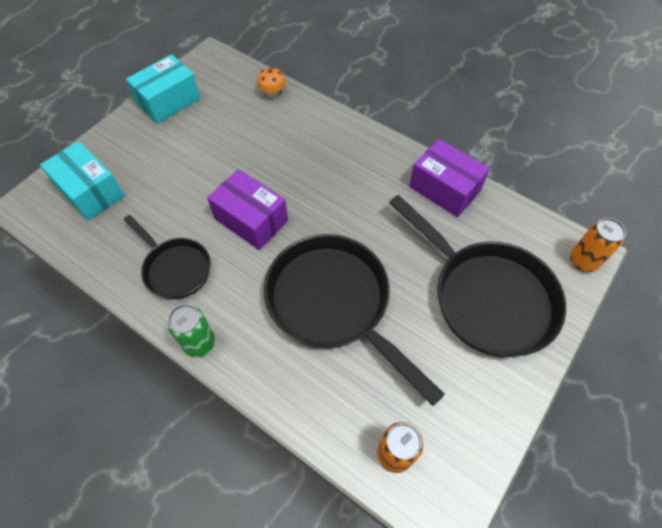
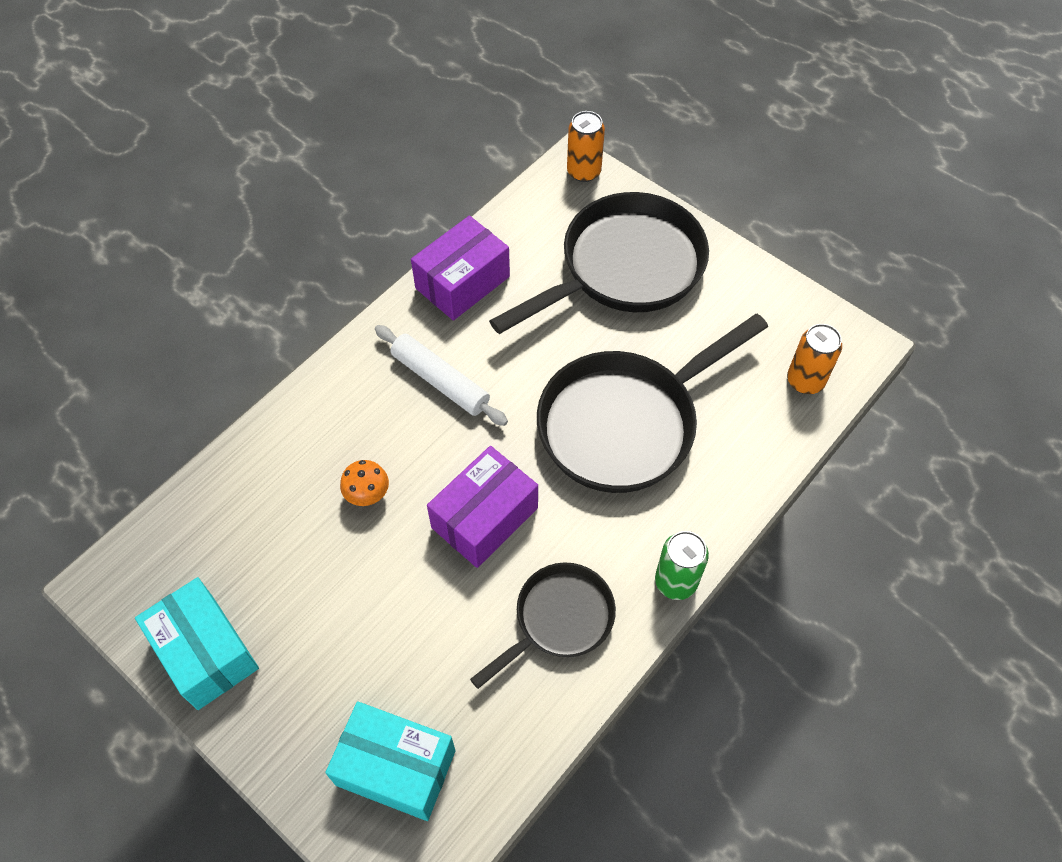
camera: 85 degrees left, 0 degrees up
(90, 191) = (396, 767): turquoise box -> turquoise box turned 60 degrees clockwise
(272, 93) = (227, 482): orange mushroom -> orange mushroom (367, 494)
(356, 184) = (440, 381): none -> white rolling pin

